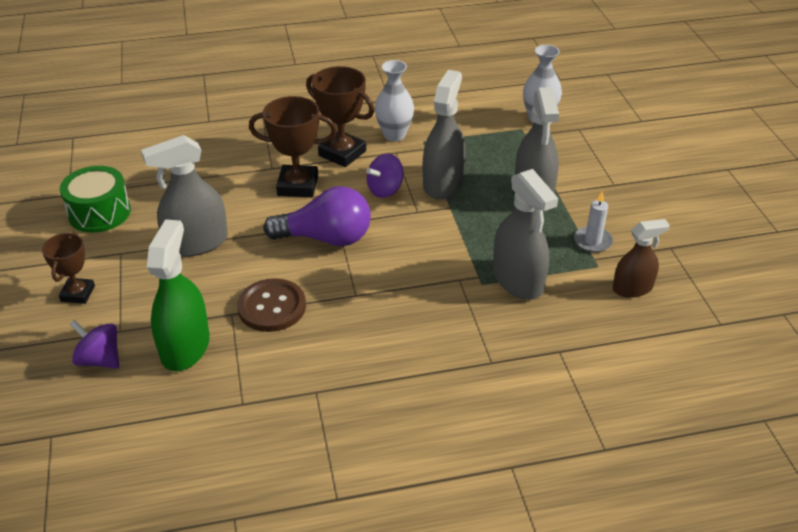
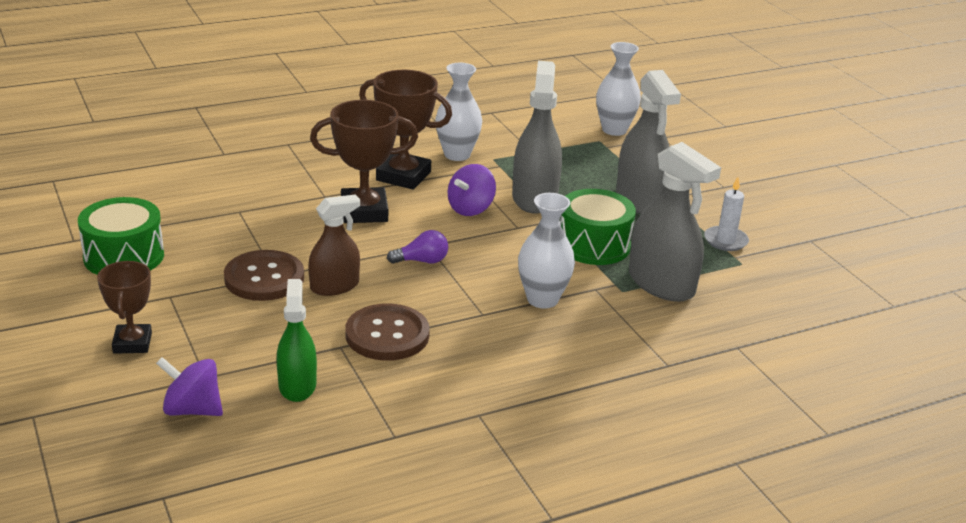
camera: 15 degrees left, 10 degrees down
(185, 347) = (297, 385): green spray bottle -> green spray bottle, size x0.64
(196, 243) = (264, 278): grey spray bottle -> brown button
(326, 238) = (422, 261): purple light bulb -> purple light bulb, size x0.47
(410, 285) = (542, 299): none -> white vase
(475, 235) = (593, 245): none -> green drum
(632, 288) = (788, 281): brown spray bottle -> brown spray bottle (334, 286)

